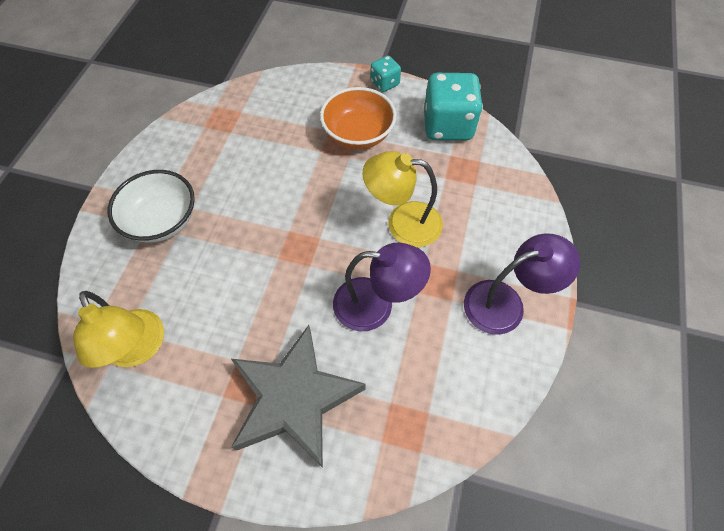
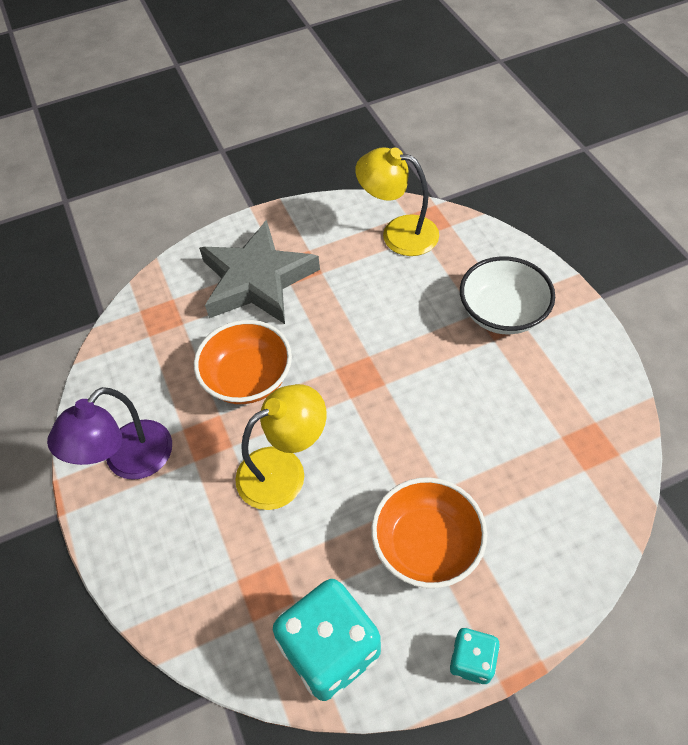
camera: 145 degrees right, 5 degrees down
(376, 305) = (248, 378): purple lamp -> orange bowl

